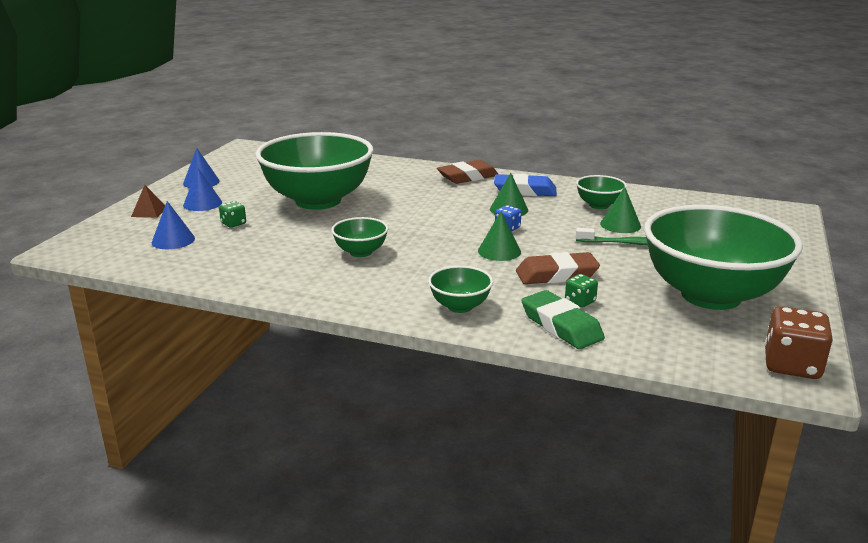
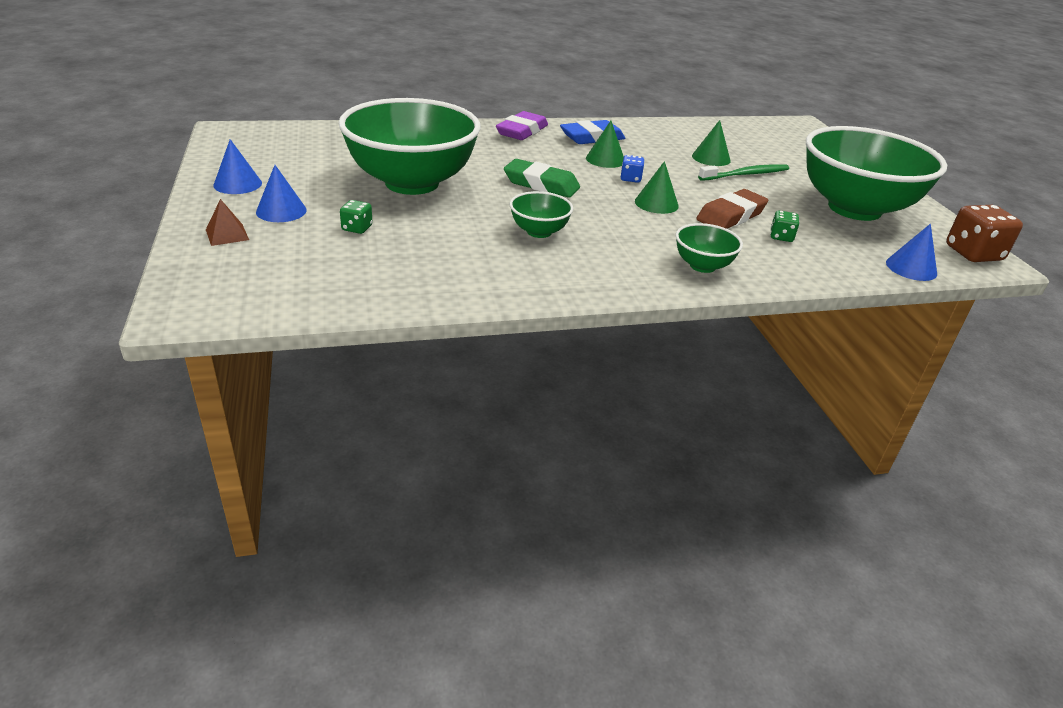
camera: 35 degrees left, 10 degrees up
(173, 240) = (314, 264): blue cone -> blue cone (911, 268)
(467, 177) = (522, 131): brown eraser -> purple eraser
(561, 326) = (799, 263): green eraser -> green eraser (541, 184)
(599, 205) = (670, 142): green bowl -> none

